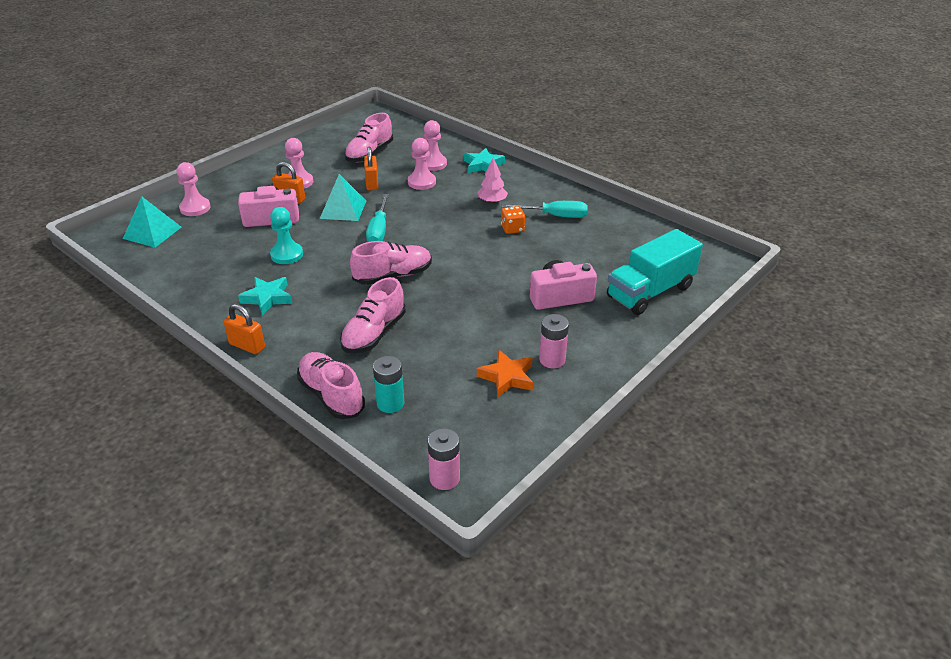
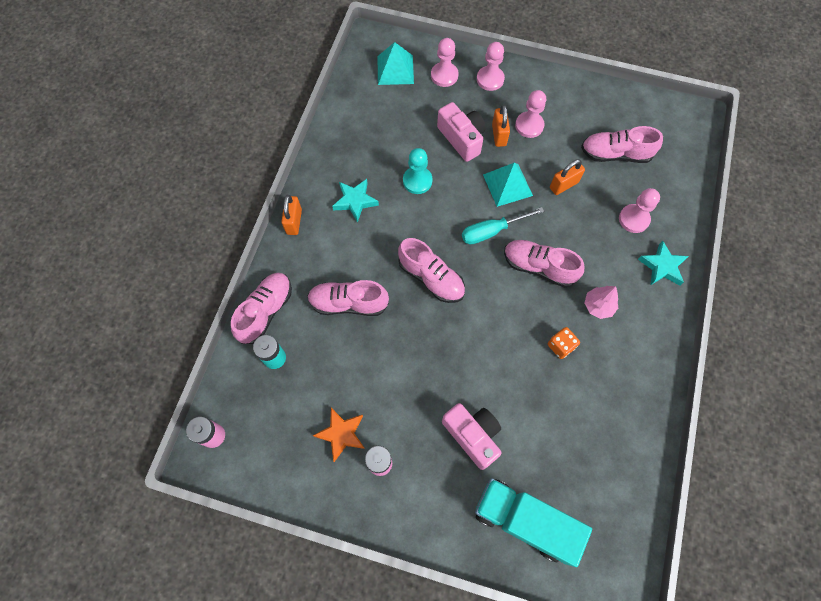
camera: 65 degrees right, 30 degrees up
(422, 182) = (593, 226): pink pawn -> pink pawn (490, 79)
(434, 217) = (539, 267): none -> pink shoe
(554, 216) = (607, 377): turquoise screwdriver -> none

